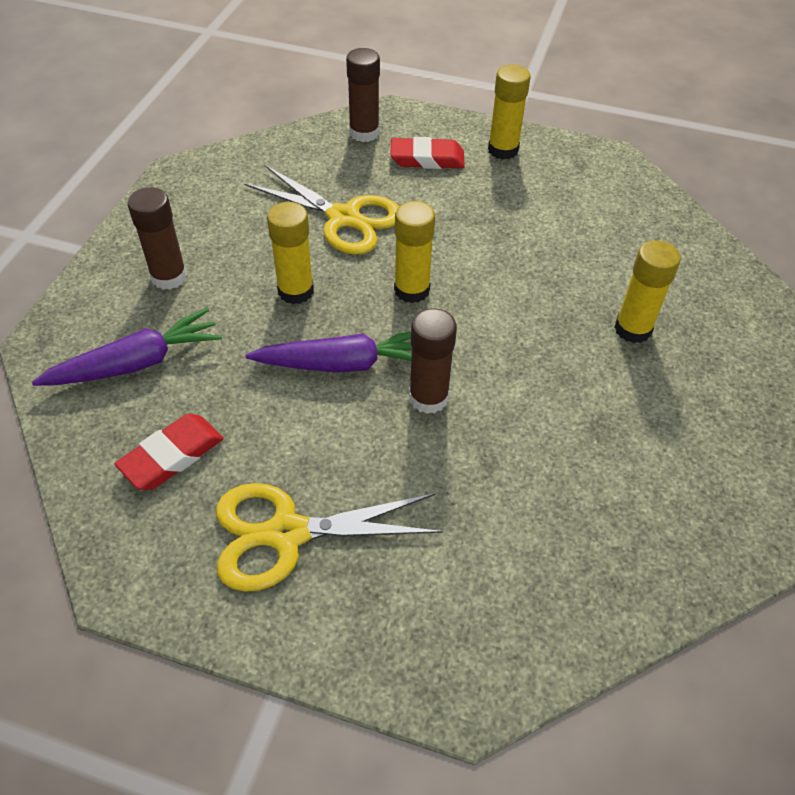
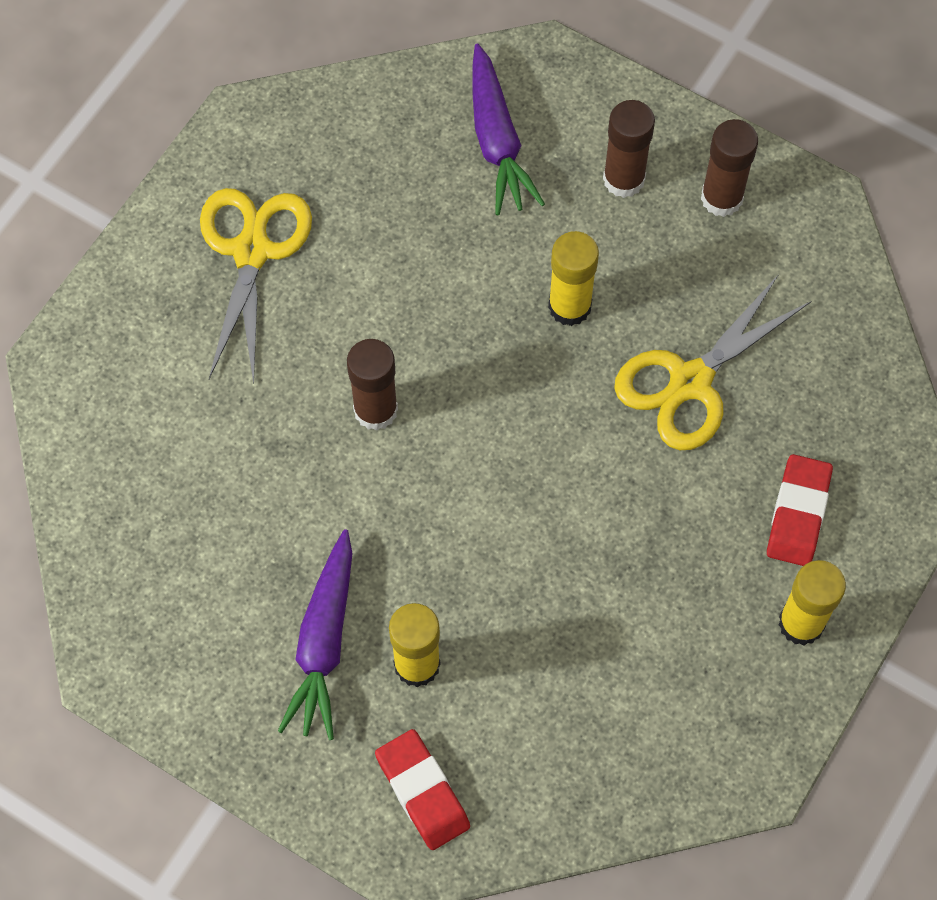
camera: 105 degrees right, 15 degrees up
(172, 456) = (367, 165): red eraser -> red eraser (422, 791)
(344, 364) = (445, 337): purple carrot -> purple carrot (324, 643)
(364, 133) = (873, 443): brown glue stick -> brown glue stick (721, 198)
(412, 290) = (542, 432): yellow glue stick -> none

